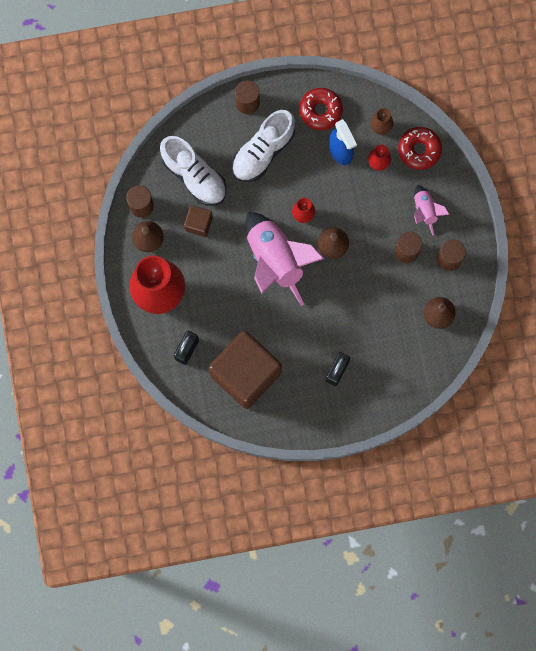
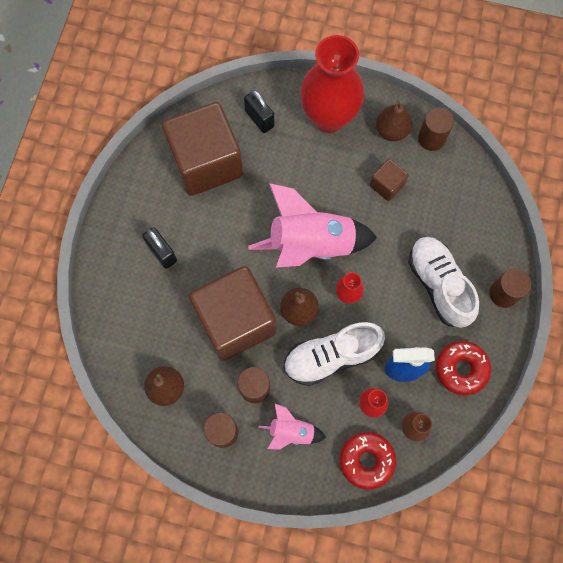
camera: 115 degrees right, 5 degrees down
(194, 176) = (441, 203): white shoe -> white shoe (331, 356)
(363, 289) = (235, 321): none -> brown cube

